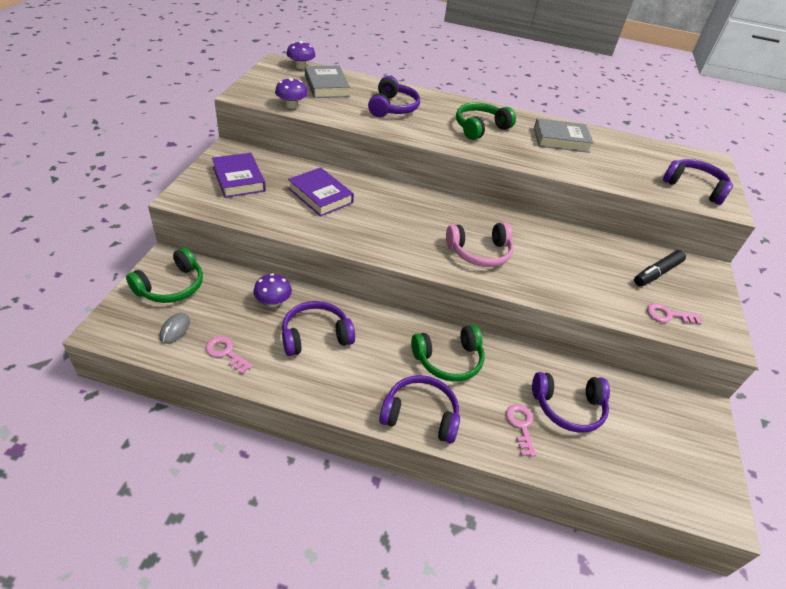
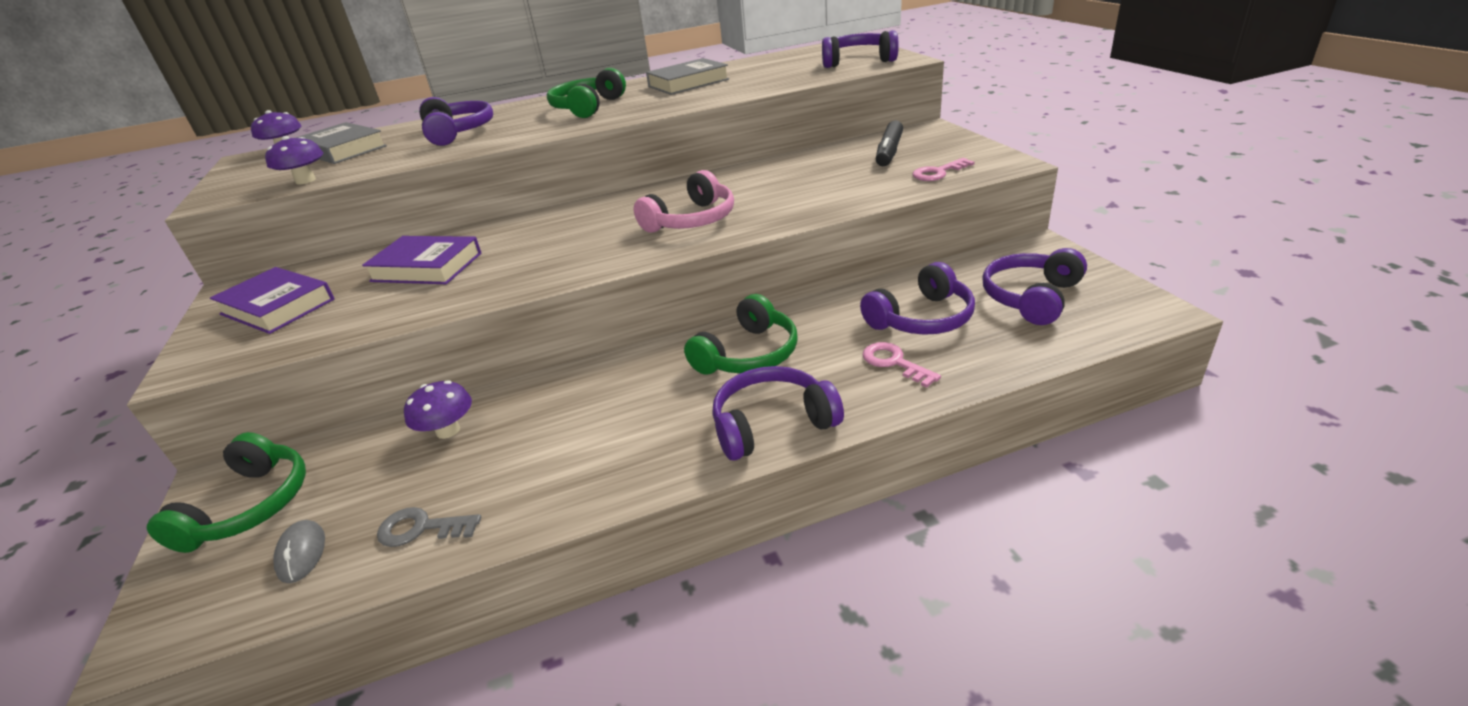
camera: 25 degrees left, 10 degrees down
(226, 353) = (421, 528): pink key -> grey key
(315, 336) = (548, 430): purple headphones -> purple headphones (1031, 297)

